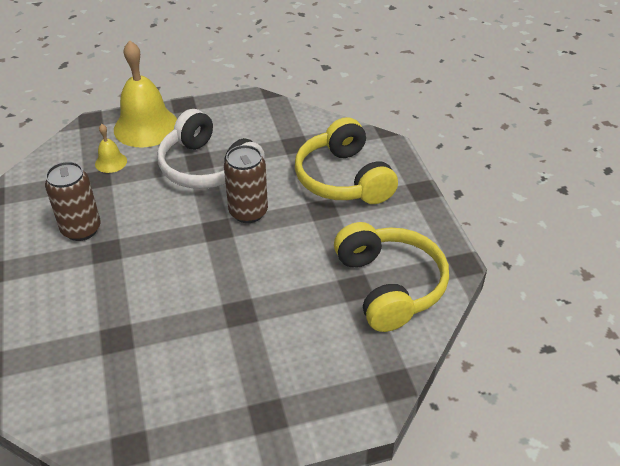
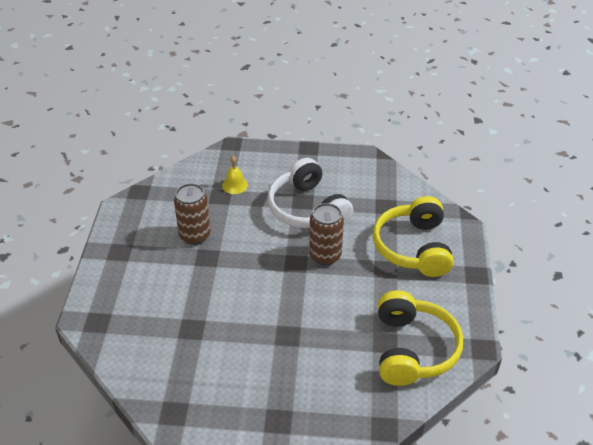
camera: 20 degrees right, 0 degrees up
(146, 127) = (272, 161): yellow bell -> none

